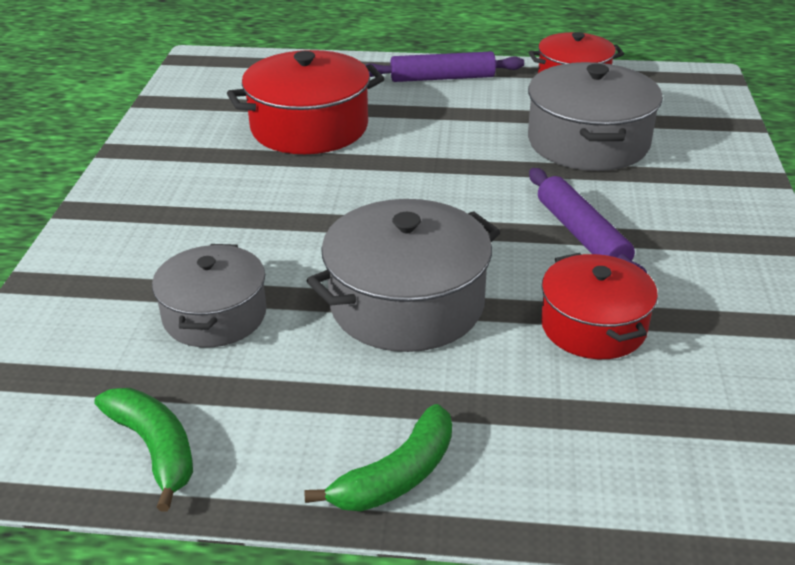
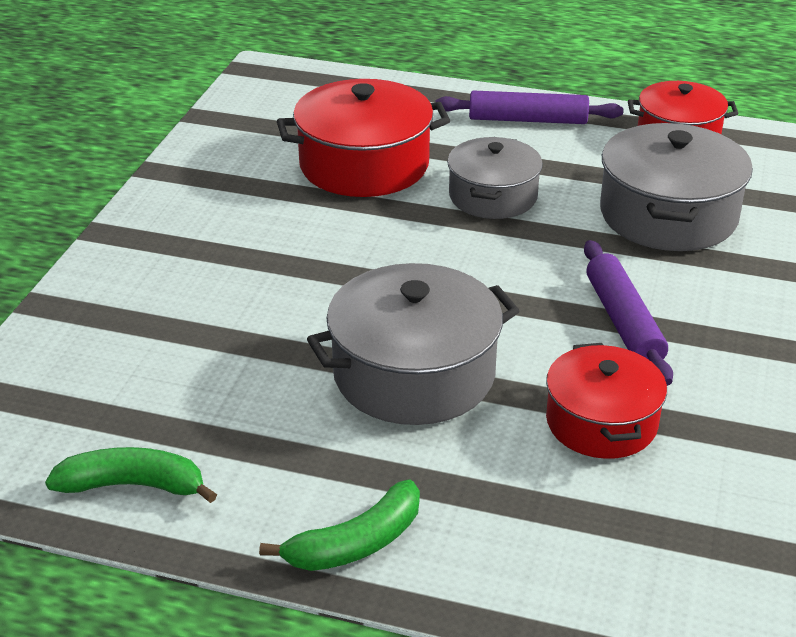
camera: 10 degrees right, 0 degrees up
(155, 448) = (133, 485): green banana -> green banana turned 60 degrees counterclockwise
(215, 315) = (218, 362): grey pot -> grey pot (493, 196)

